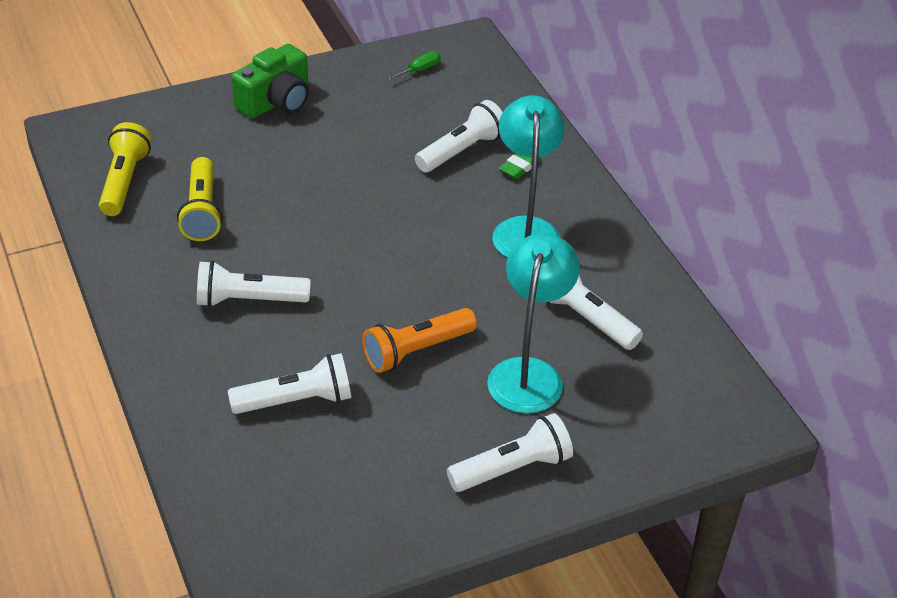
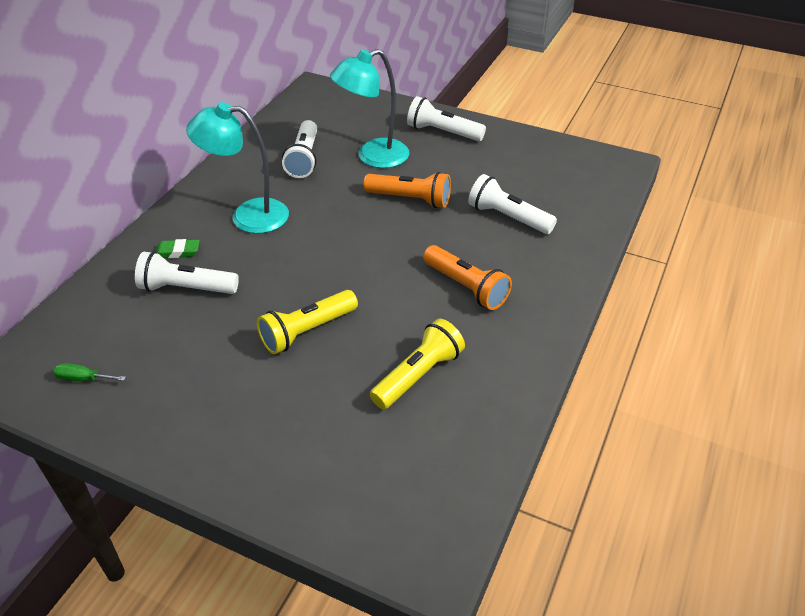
camera: 130 degrees left, 0 degrees up
(124, 181) = (446, 453): yellow flashlight -> yellow flashlight (307, 331)
(249, 300) = (466, 287): white flashlight -> orange flashlight
(276, 101) = (226, 441): green camera -> none
(525, 229) = (248, 216): turquoise lamp -> turquoise lamp turned 45 degrees clockwise

